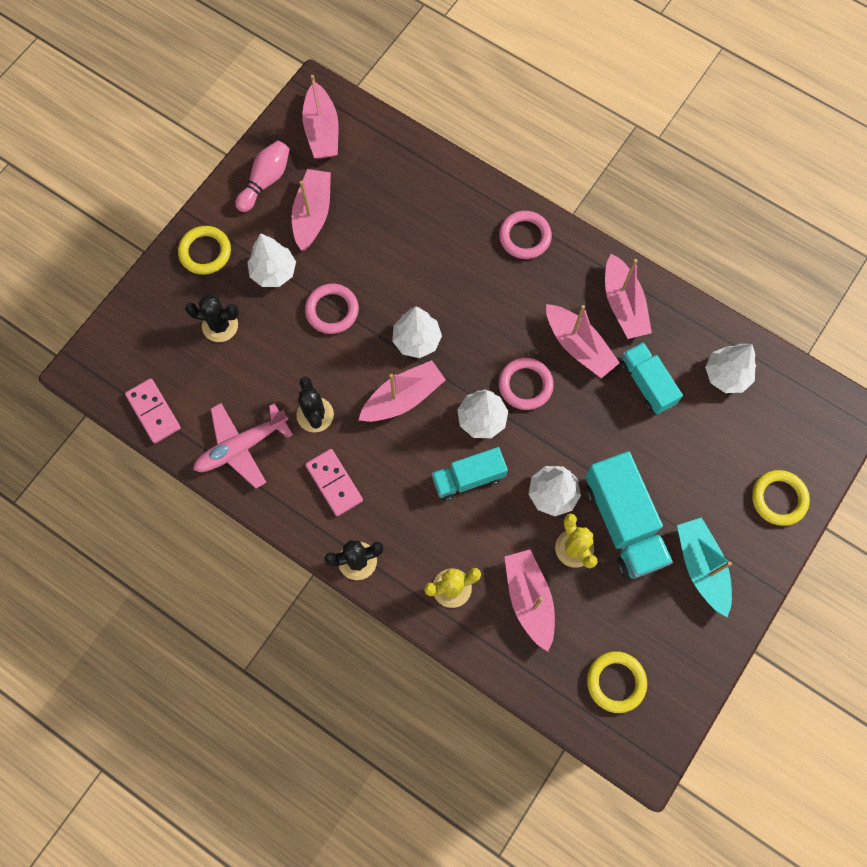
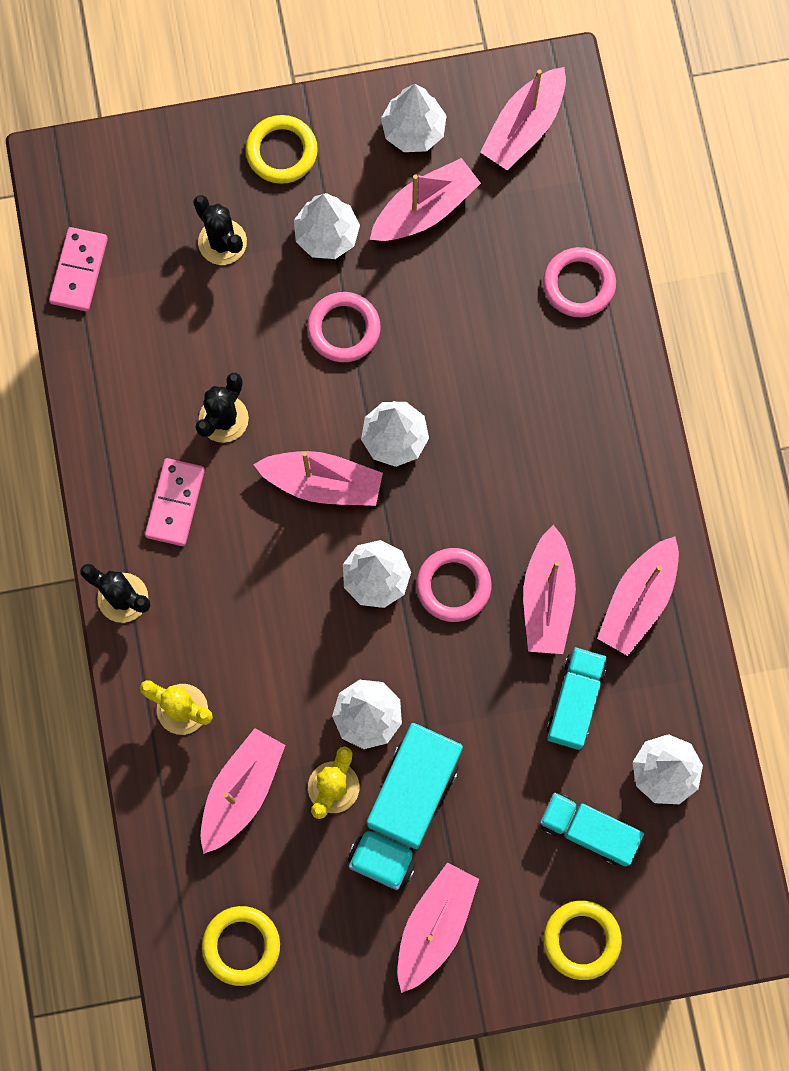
camera: 45 degrees right, 5 degrees up
(241, 447) = (125, 384): pink plane -> none
(265, 181) = (413, 130): pink bowling pin -> white tree
(468, 478) = (303, 622): turquoise truck -> turquoise truck (588, 830)
(524, 237) = (613, 435): pink ring -> pink ring (579, 284)
(701, 567) = (435, 925): turquoise boat -> pink boat

